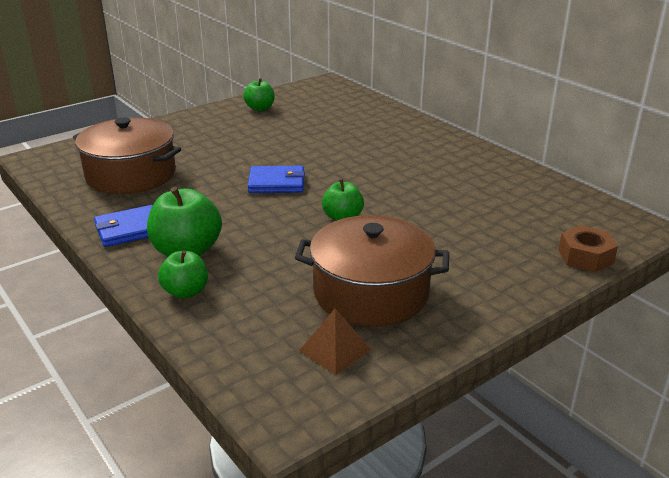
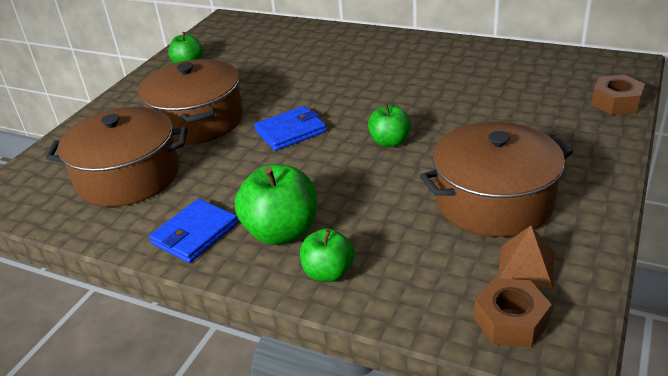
camera: 25 degrees left, 5 degrees up
(219, 152) = (197, 121): none -> brown pot
(273, 382) = (511, 321): none -> brown nut

